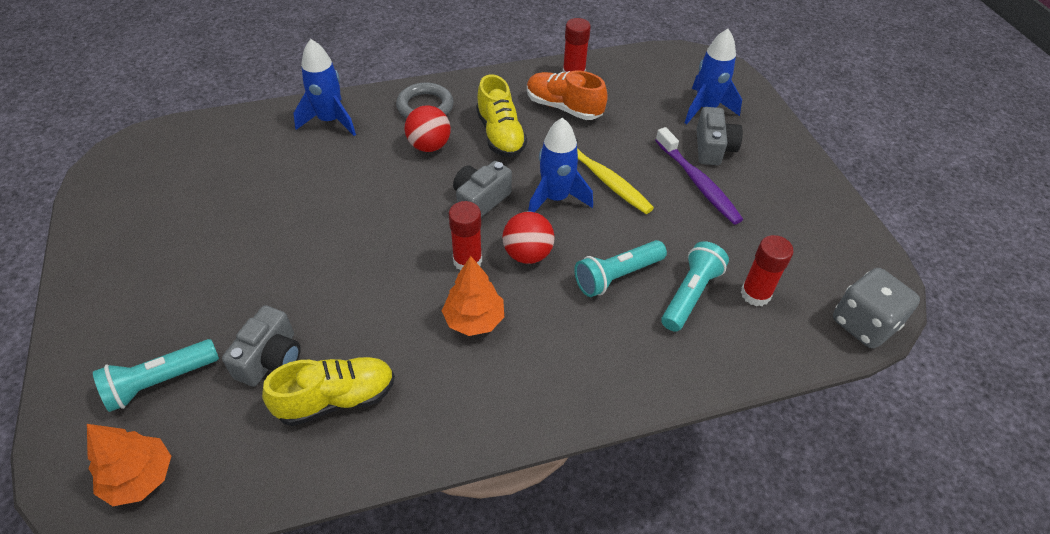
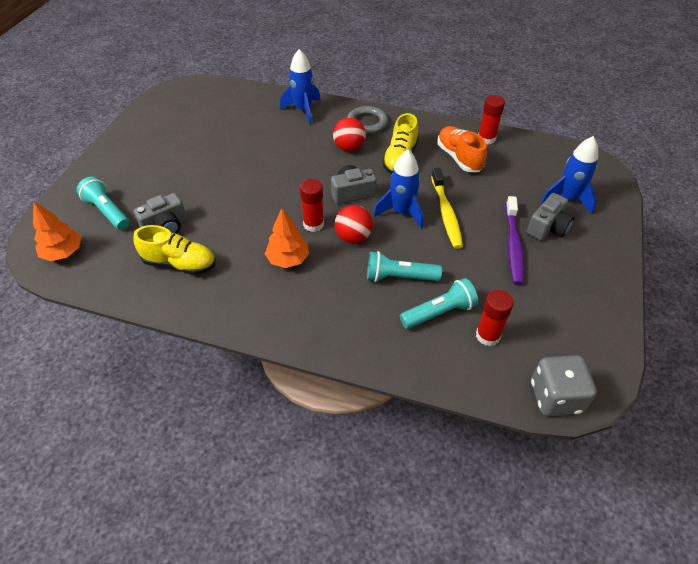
camera: 35 degrees right, 0 degrees up
(160, 382) = (107, 211): turquoise flashlight -> turquoise flashlight turned 45 degrees clockwise

